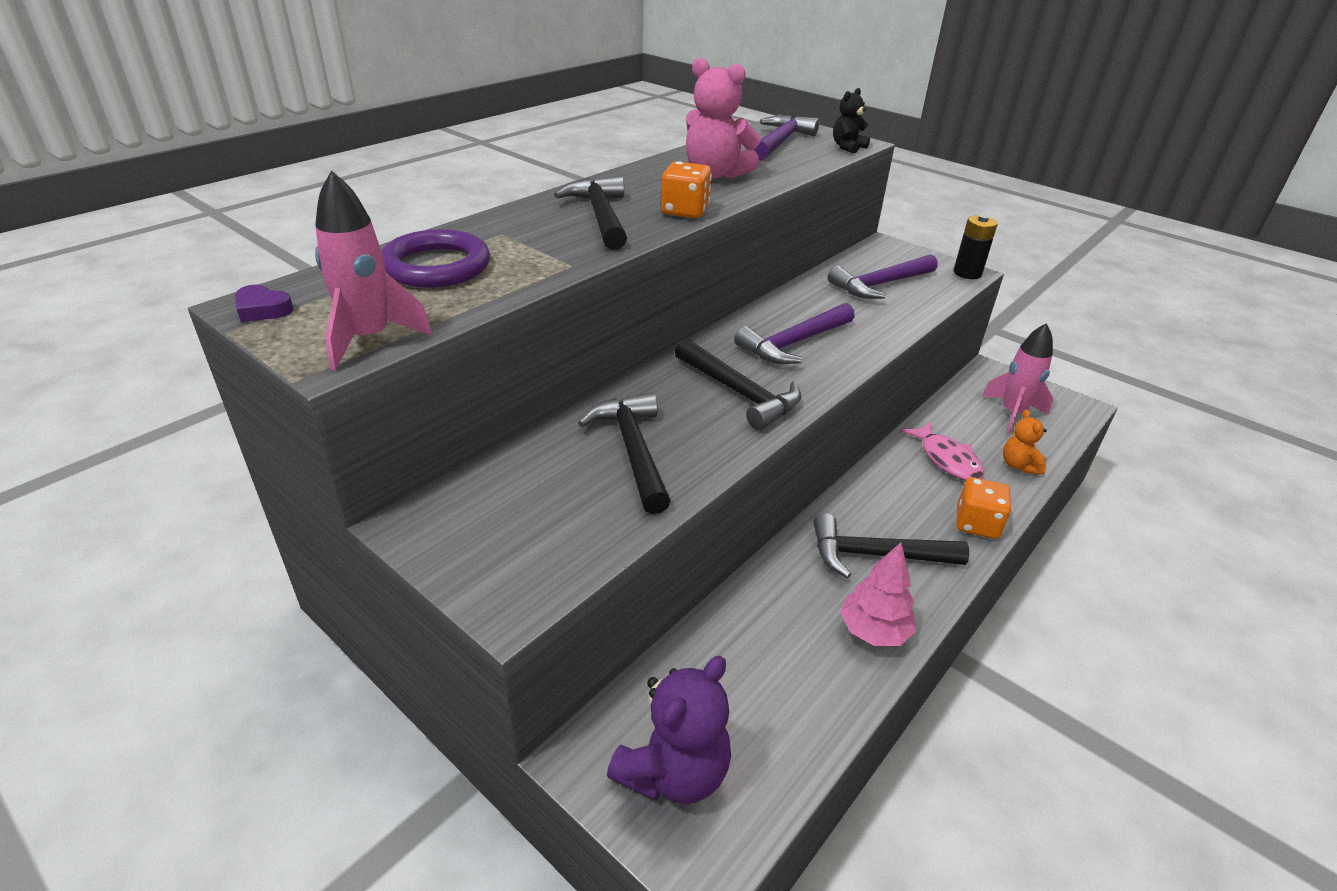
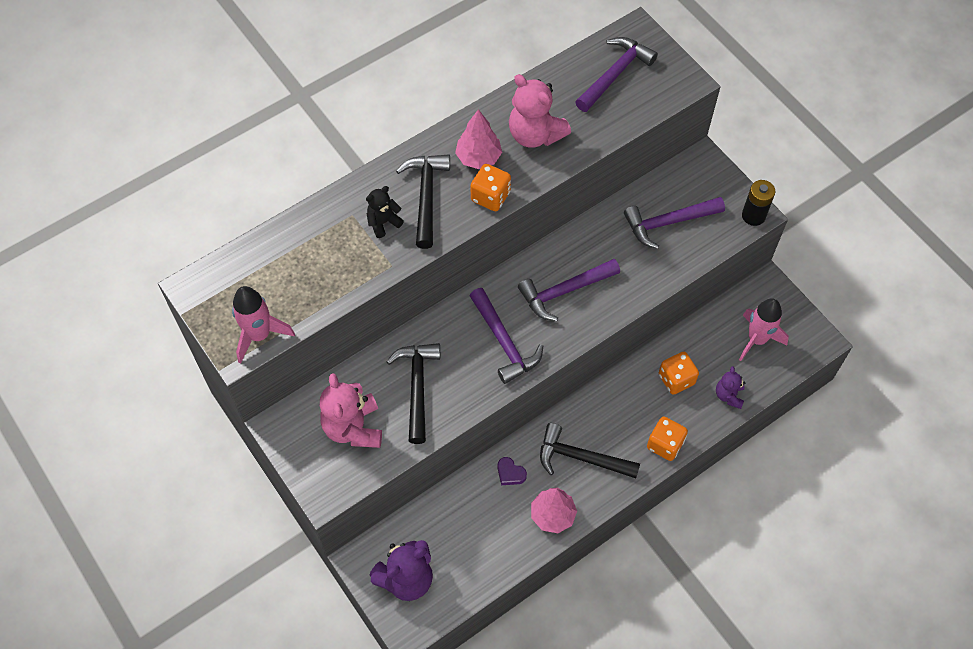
camera: 15 degrees right, 25 degrees up
(263, 309) = (200, 293): purple heart -> purple heart (510, 473)
(436, 266) = (304, 255): purple ring -> none
(543, 508) = (353, 428): none -> pink teddy bear
(655, 190) = (478, 157): none -> pink tree
(739, 393) = (504, 342): black hammer -> purple hammer
(847, 147) = (671, 92): black teddy bear -> black teddy bear (383, 222)
(947, 459) = (676, 379): pink fish -> orange dice
(1019, 465) = (728, 395): orange teddy bear -> purple teddy bear

